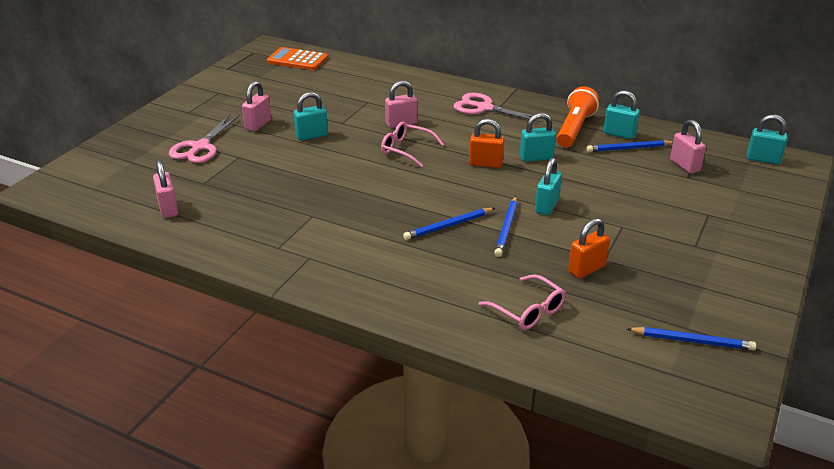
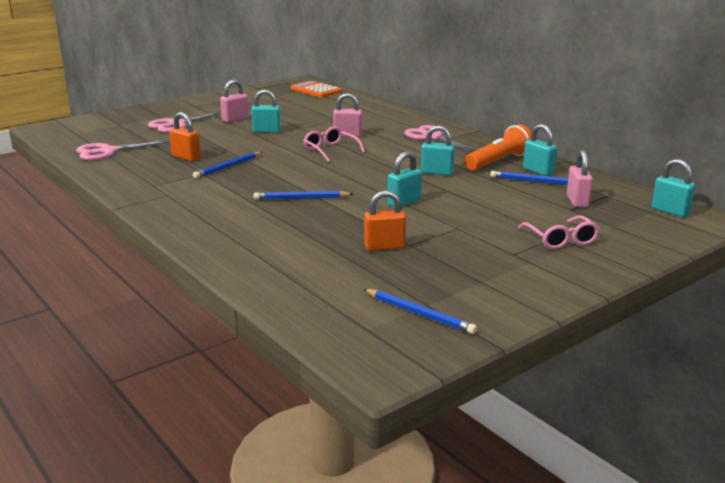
camera: 25 degrees right, 10 degrees down
(168, 209) = (108, 151): pink padlock -> pink scissors
(485, 164) = (386, 169): orange padlock -> orange padlock (186, 157)
(506, 228) = (349, 209): blue pencil -> blue pencil (228, 167)
(528, 310) = (295, 260): pink glasses -> pink glasses (561, 239)

